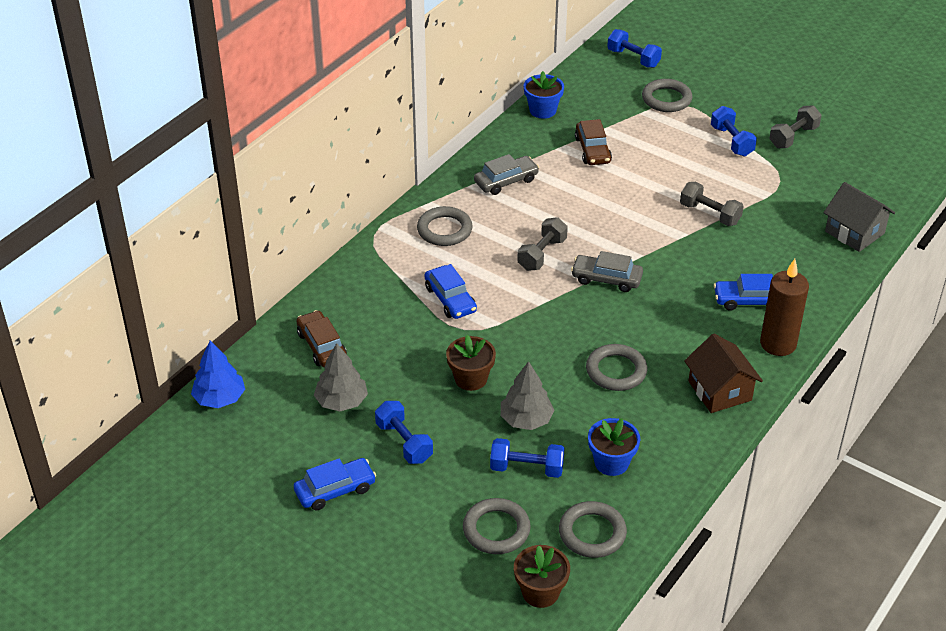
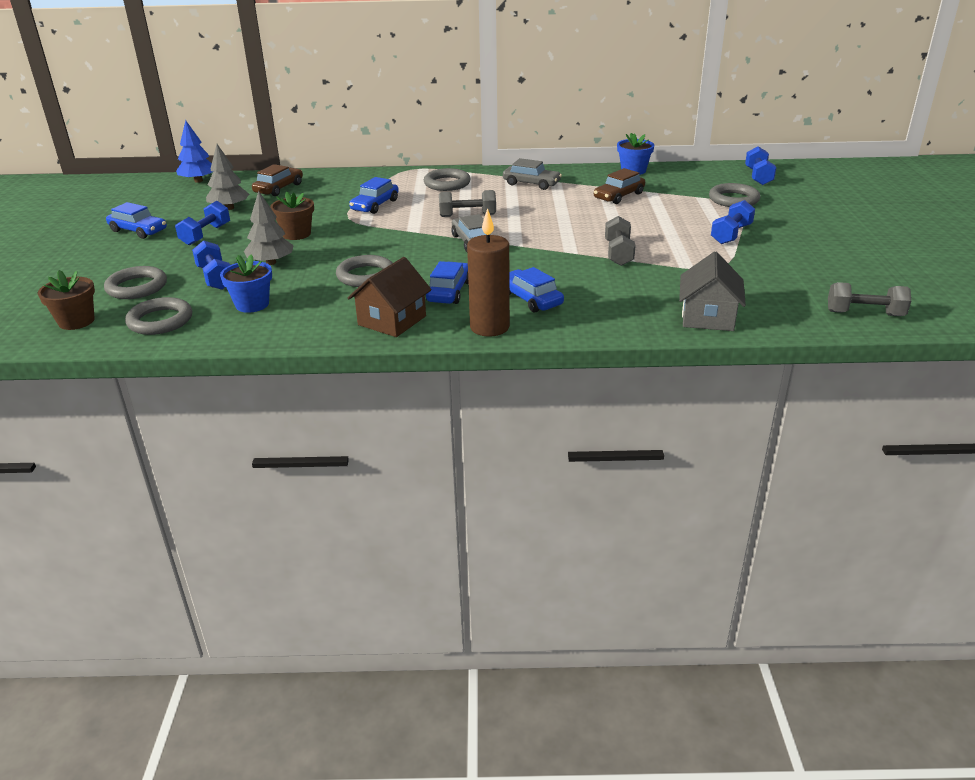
camera: 55 degrees right, 10 degrees down
(694, 337) = (449, 291): none -> blue car
(793, 137) = (790, 254): grey dumbbell -> grey dumbbell (864, 314)

